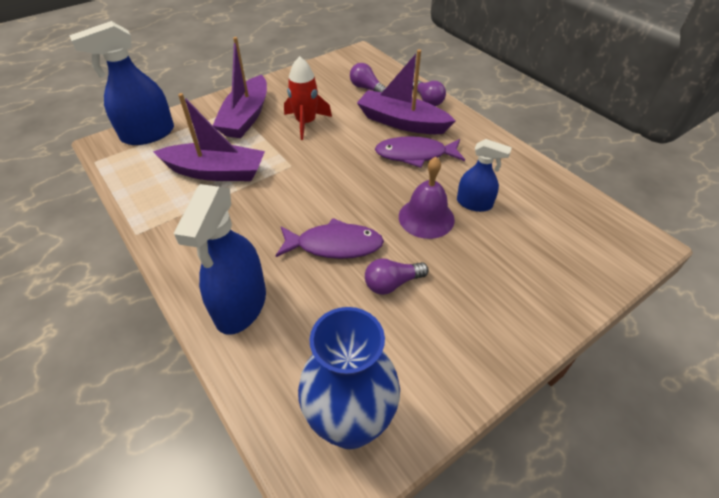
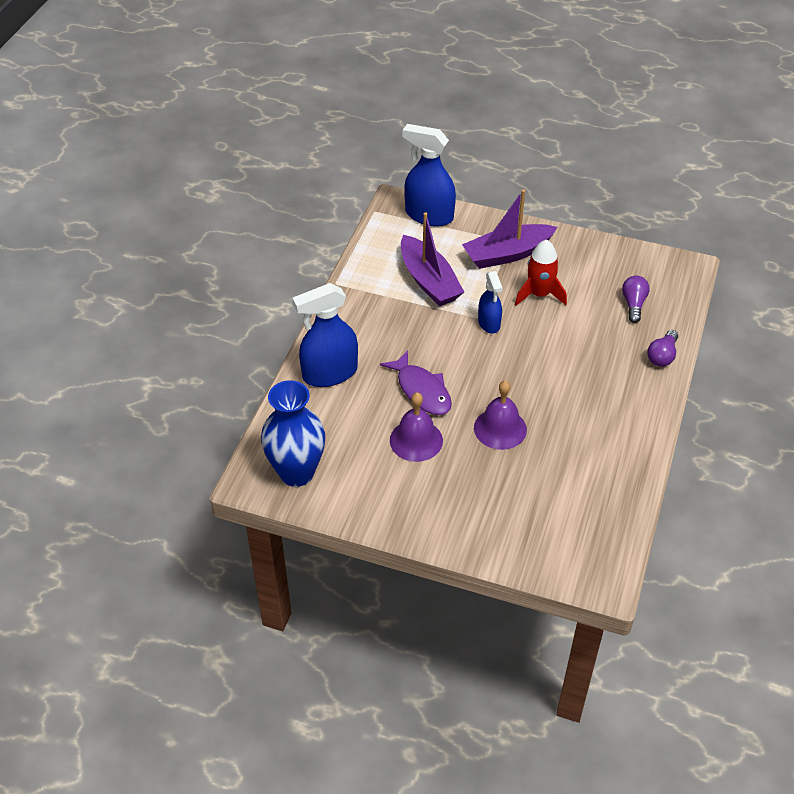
camera: 55 degrees right, 0 degrees up
(392, 283) = (416, 440): purple light bulb -> purple bell
(402, 122) = (607, 354): purple boat -> none
(415, 155) = (570, 385): purple fish -> none
(474, 203) = (546, 451): blue spray bottle -> blue spray bottle (489, 323)

